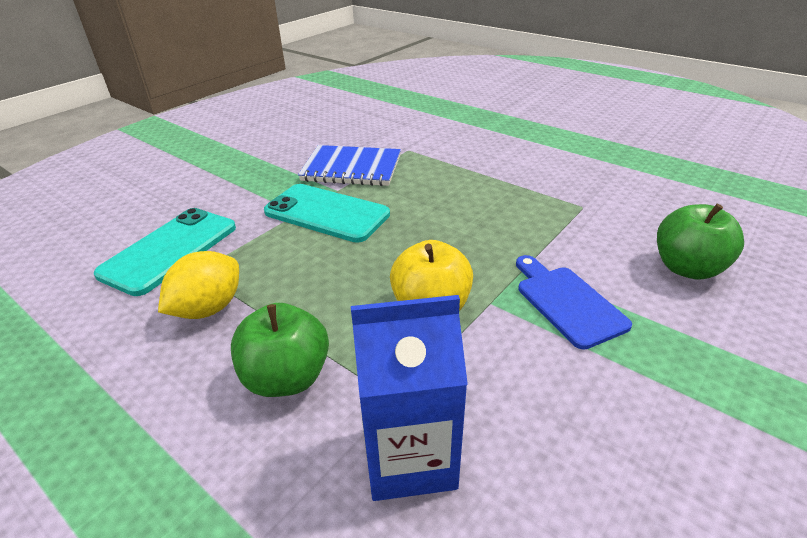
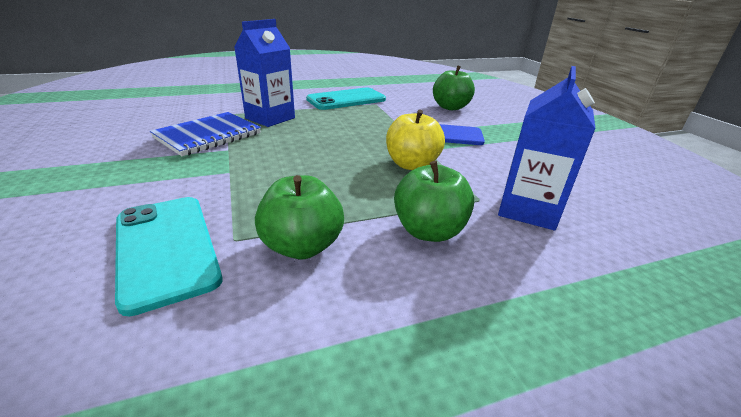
camera: 60 degrees left, 5 degrees down
(208, 308) = (302, 246): yellow lemon -> green apple
(327, 213) = (252, 162): turquoise phone -> turquoise phone (346, 99)
(431, 172) = (270, 118): none -> blue carton

